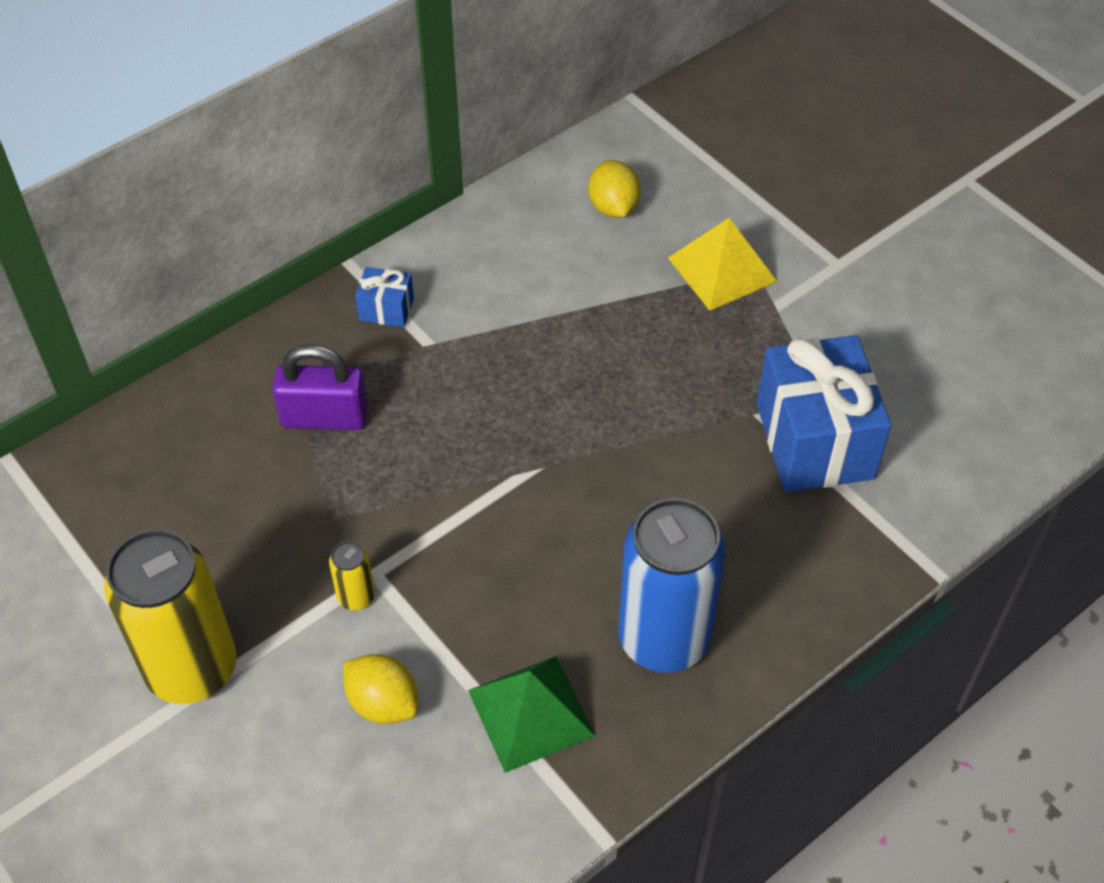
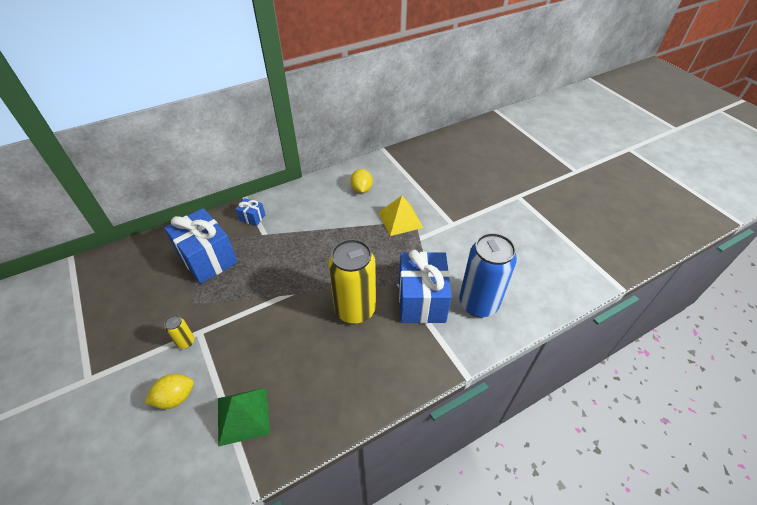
camera: 10 degrees right, 5 degrees down
(192, 669) = (97, 365): yellow can -> yellow can (355, 310)
(324, 417) = (207, 258): purple padlock -> blue gift
(383, 703) = (175, 397): yellow lemon -> yellow lemon turned 75 degrees counterclockwise
(663, 639) = (321, 387): blue can -> blue can (478, 303)

